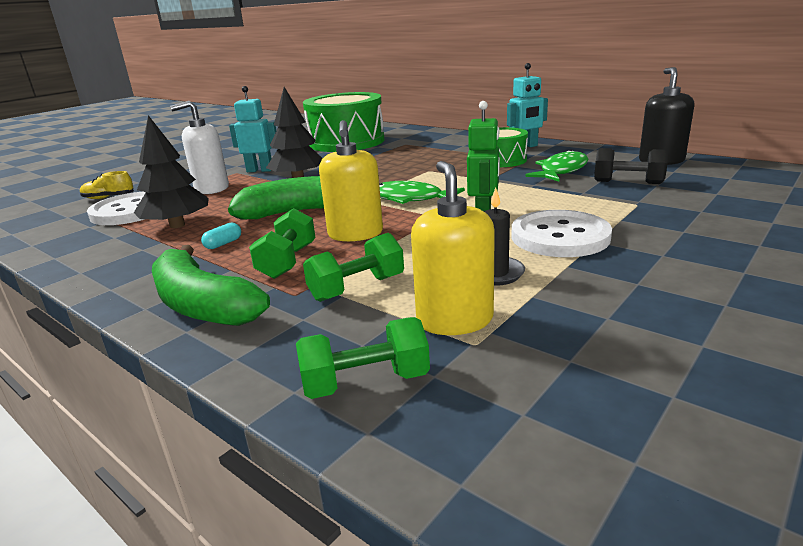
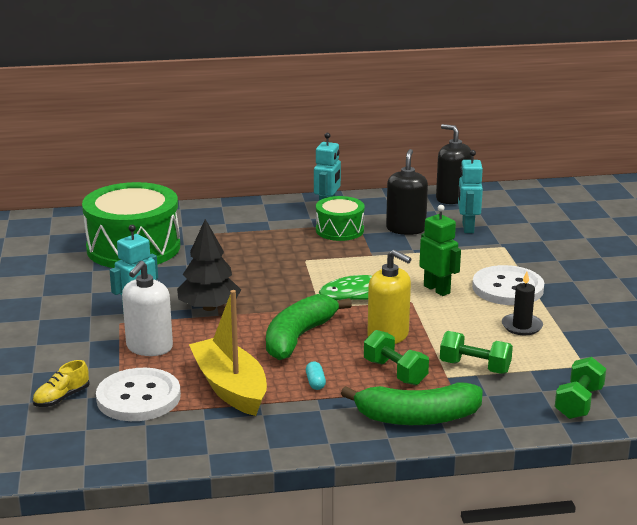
camera: 50 degrees left, 0 degrees up
(177, 225) = (230, 387): black tree -> yellow boat
(357, 288) = (475, 367): green dumbbell -> green dumbbell turned 75 degrees counterclockwise
(454, 320) = (554, 359): yellow soap dispenser -> none
(561, 171) = (405, 229): green fish -> black soap dispenser
(628, 182) = (467, 228): black dumbbell -> turquoise robot

